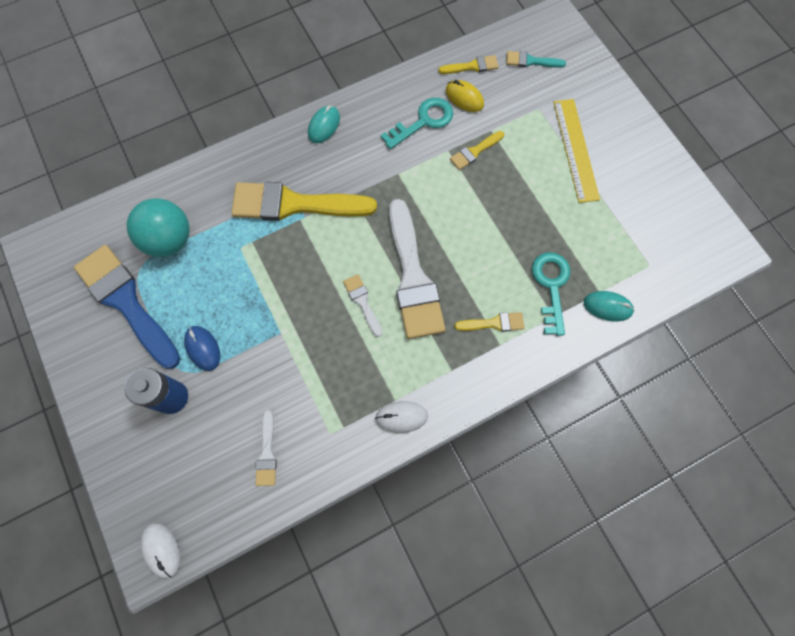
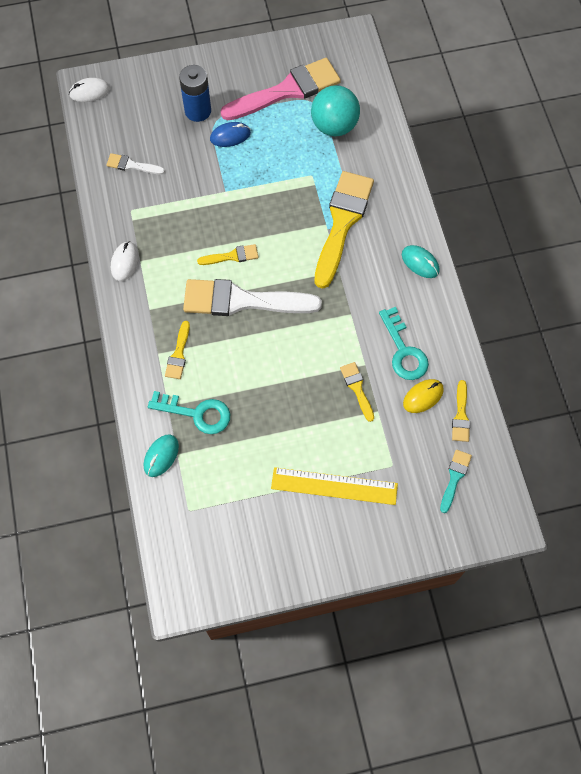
camera: 105 degrees right, 5 degrees down
(126, 302) = (287, 90): blue brush -> pink brush
(362, 302) = (232, 256): white brush -> yellow brush

